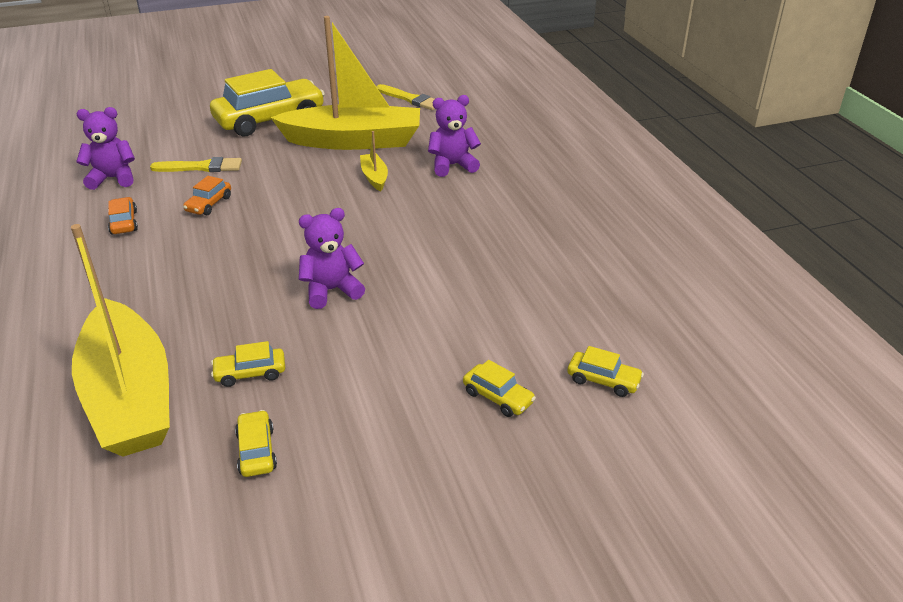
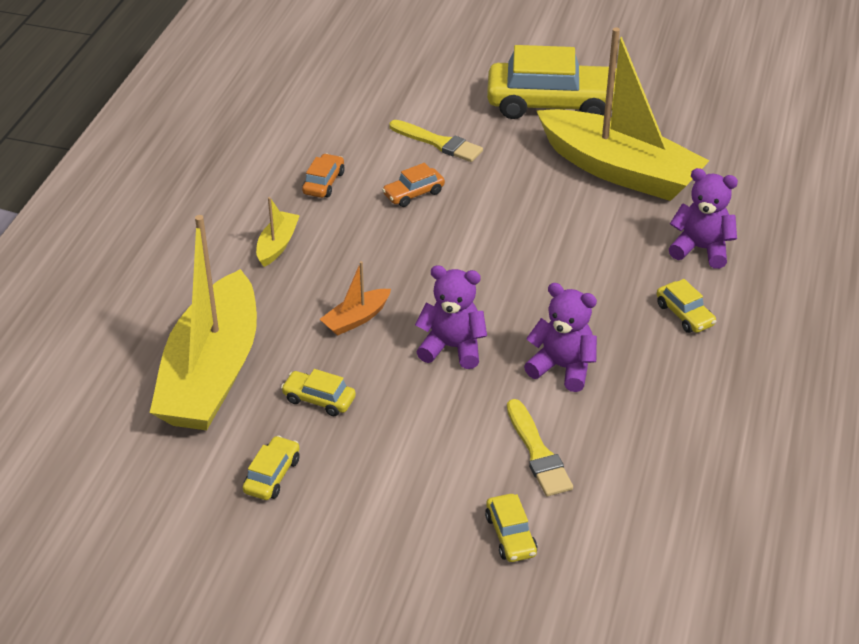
camera: 35 degrees right, 5 degrees up
(113, 178) = (348, 123): purple teddy bear -> purple teddy bear (562, 367)
(233, 302) = (356, 319): none -> orange boat
(374, 177) = (602, 229): yellow boat -> yellow boat (277, 245)
(410, 99) = (734, 134): yellow brush -> yellow brush (538, 453)
(603, 380) = (626, 572): yellow car -> yellow car (684, 314)

